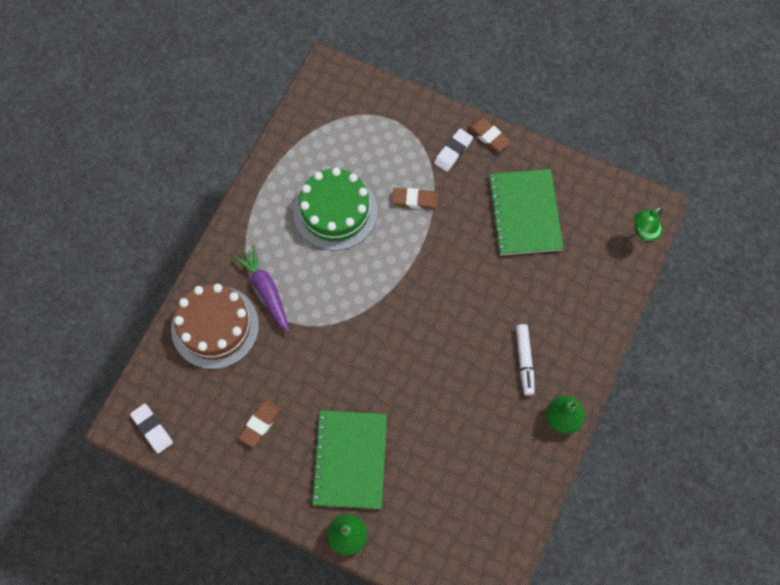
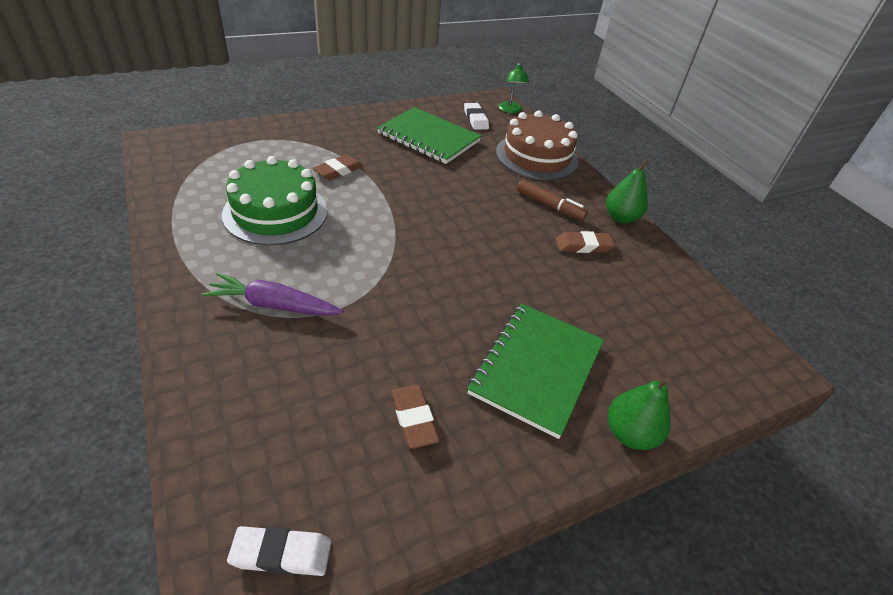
camera: 55 degrees left, 25 degrees down
(215, 327) = (248, 375): brown cake -> brown cake (536, 156)
(350, 460) = (537, 369): green notebook -> green notebook turned 75 degrees clockwise
(453, 152) = (331, 134): white eraser -> white eraser (475, 119)
(488, 136) = (346, 116): brown eraser -> brown eraser (583, 246)
(524, 361) = (549, 205): white marker -> brown marker

